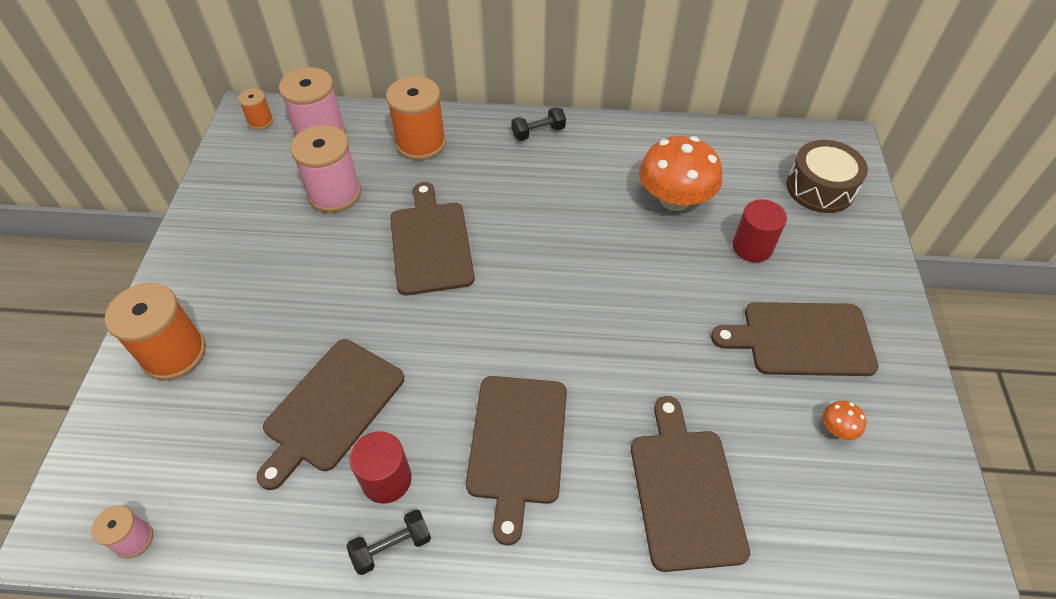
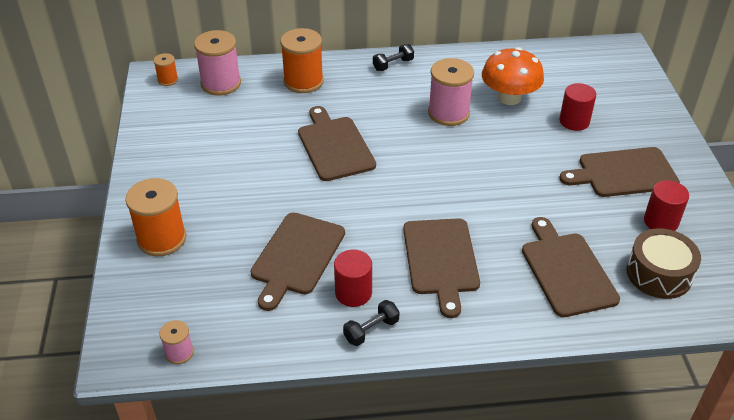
camera: 10 degrees left, 10 degrees down
(334, 194) = (247, 122): pink spool -> pink spool (448, 113)
(820, 188) = (613, 79): brown drum -> brown drum (659, 274)
(837, 428) = (660, 222): orange mushroom -> red cylinder

